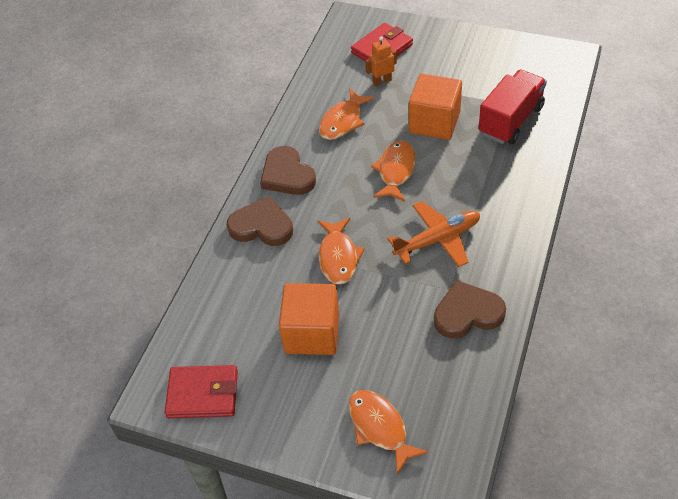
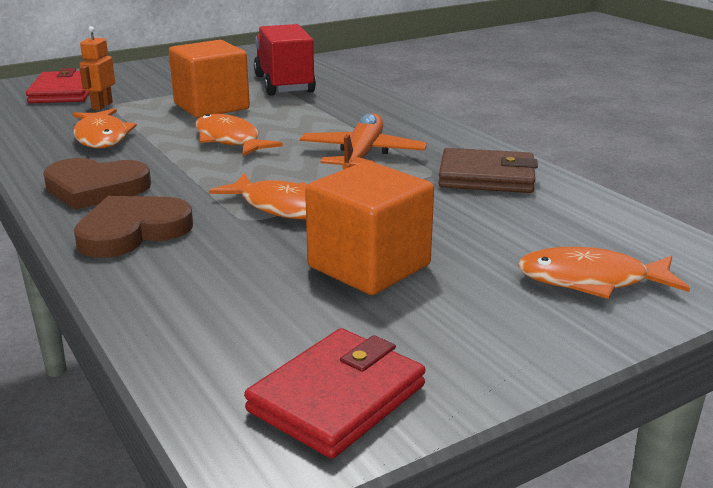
camera: 55 degrees left, 25 degrees down
(467, 313) = (486, 177): brown heart -> brown wallet

